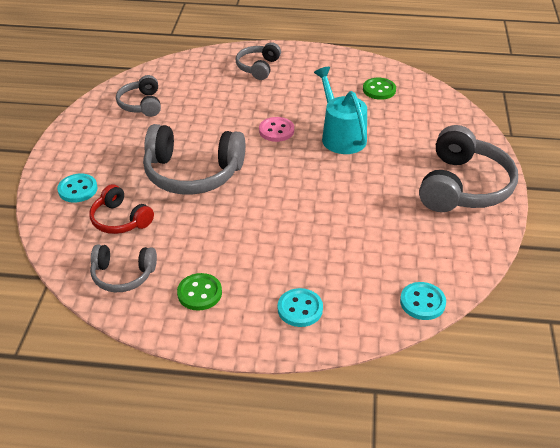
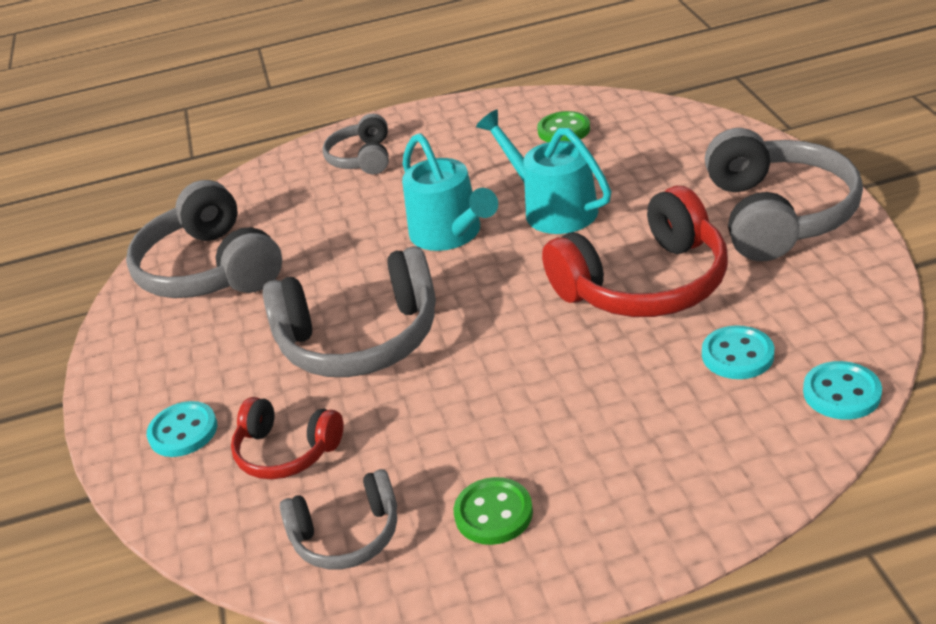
camera: 15 degrees left, 5 degrees down
(141, 104) = (210, 269): grey headphones -> grey headphones, size x1.79
(276, 131) = (450, 234): pink button -> turquoise watering can
(300, 309) = (668, 474): turquoise button -> turquoise button (737, 355)
(360, 199) = (645, 284): none -> red headphones

